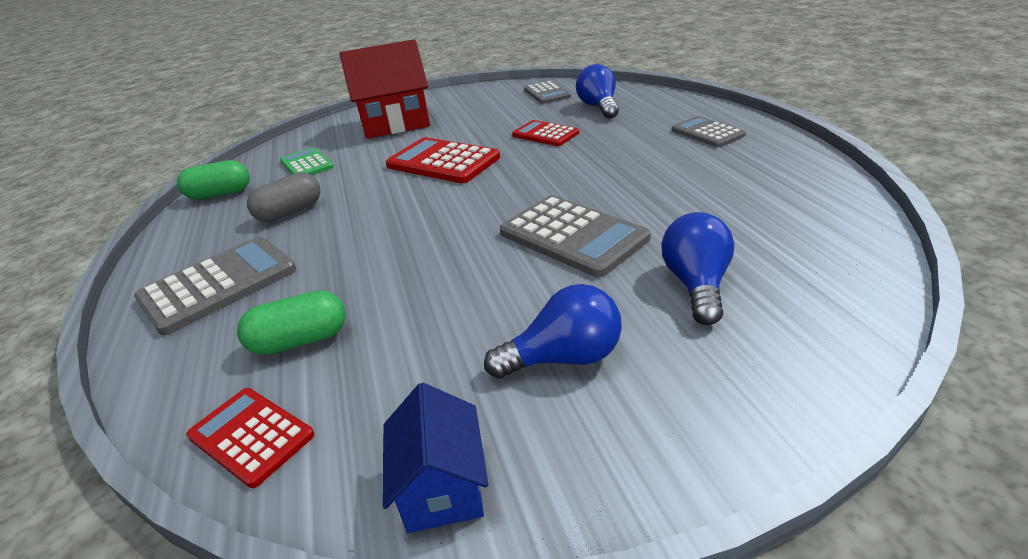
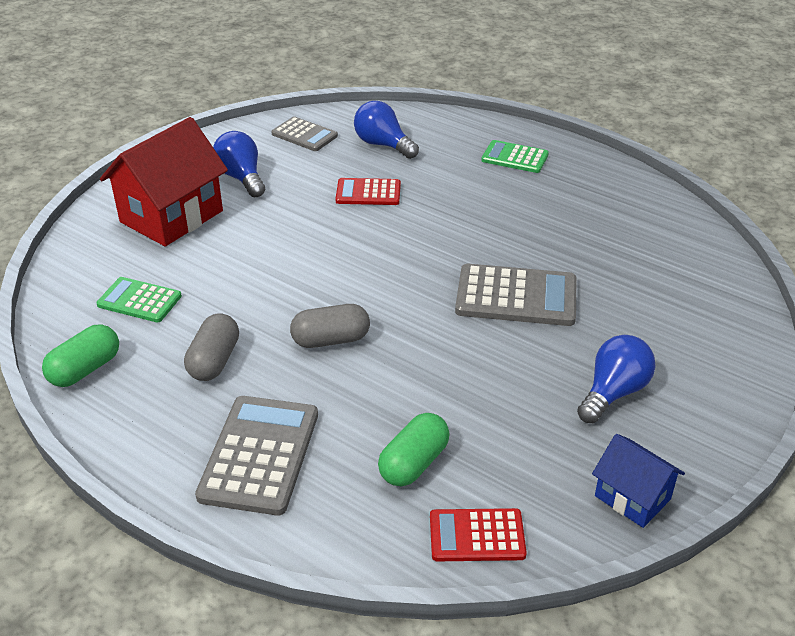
camera: 40 degrees left, 5 degrees up
(380, 222) = (331, 340): none -> grey capsule
(443, 162) = (302, 254): red calculator -> none
(696, 285) = (639, 308): blue light bulb -> blue light bulb (241, 178)
(707, 133) = (515, 157): grey calculator -> green calculator

